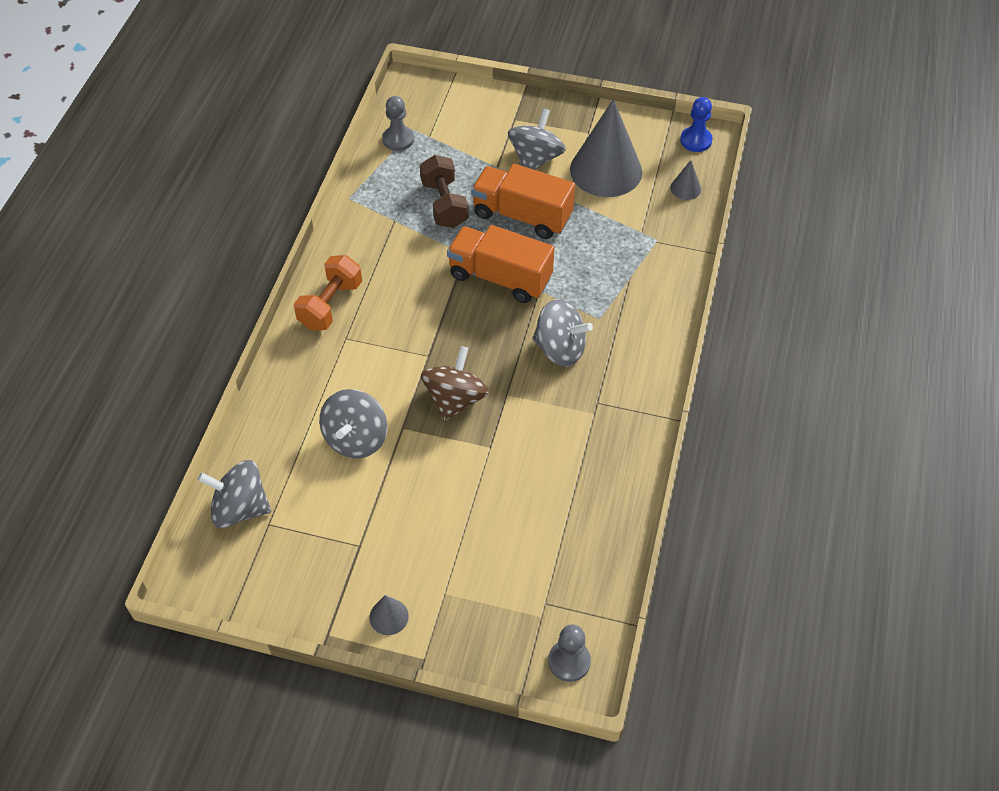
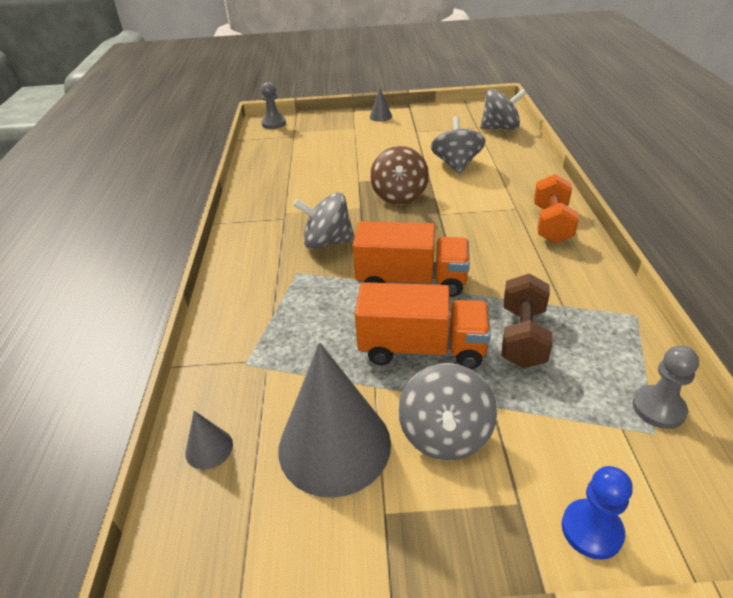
camera: 165 degrees right, 15 degrees down
(444, 204) = (522, 337): brown dumbbell -> brown dumbbell turned 45 degrees clockwise
(696, 140) = (190, 554): blue pawn -> blue pawn (591, 530)

